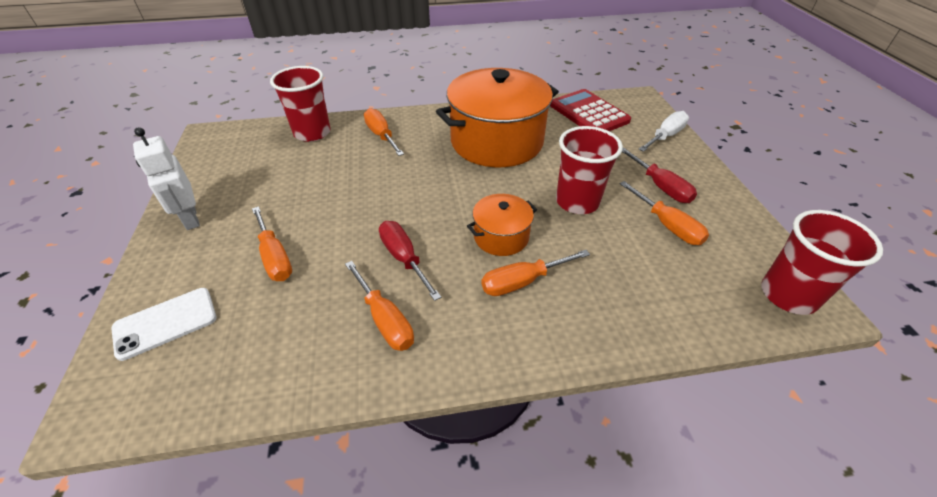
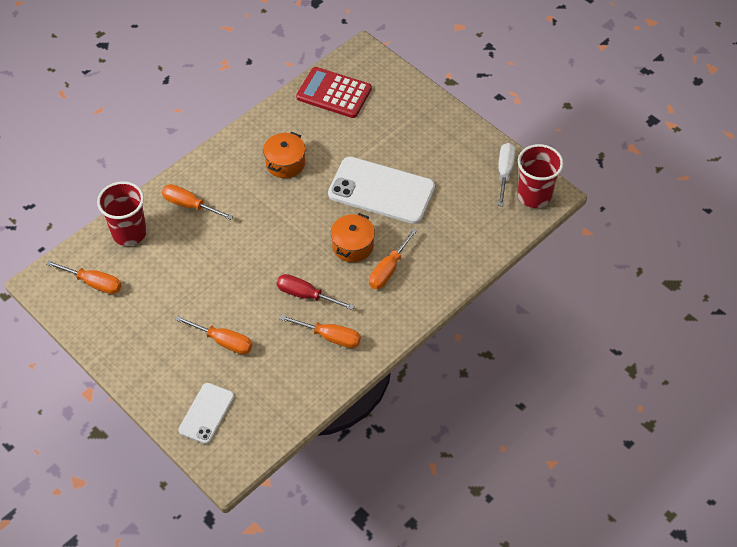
camera: 35 degrees left, 10 degrees up
(190, 218) = (130, 351): white robot -> none
(496, 141) = (285, 163): orange pot -> orange pot, size x0.48
(577, 202) = (381, 190): red cup -> white phone
(660, 186) = (427, 147): red screwdriver -> none
(665, 136) = (405, 91): white screwdriver -> white screwdriver (504, 172)
(667, 225) = (447, 180): orange screwdriver -> orange screwdriver (94, 283)

